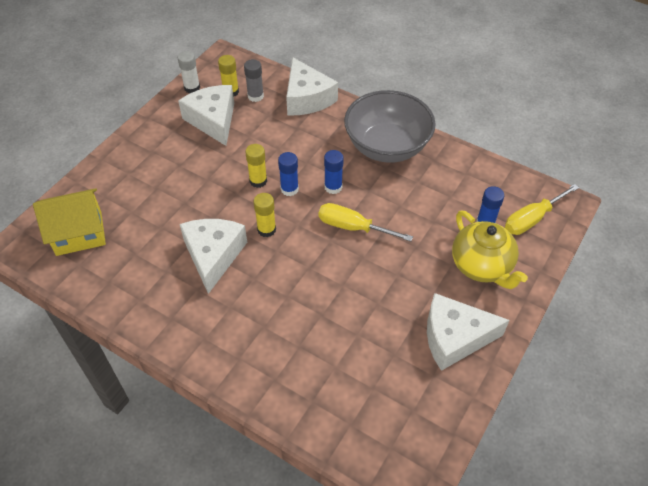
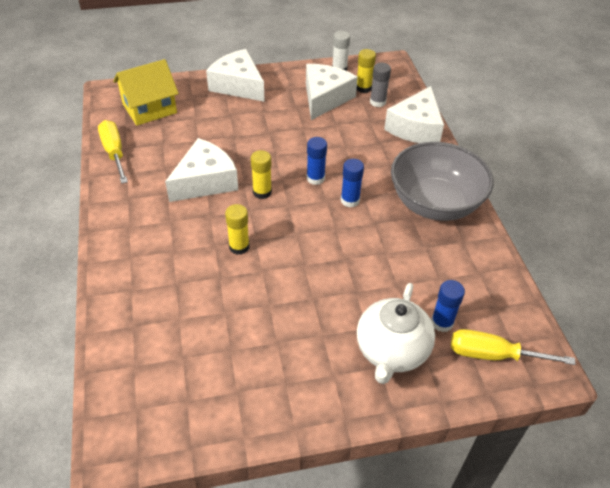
camera: 45 degrees right, 5 degrees down
(79, 233) = (149, 108): yellow house -> yellow house turned 60 degrees counterclockwise
(258, 181) = (301, 157): yellow glue stick -> yellow glue stick (239, 247)
(353, 227) = (325, 238): yellow screwdriver -> yellow screwdriver (114, 152)
(454, 337) = (291, 381): white cheese -> white cheese (238, 85)
(482, 266) = (391, 351): yellow teapot -> white teapot

